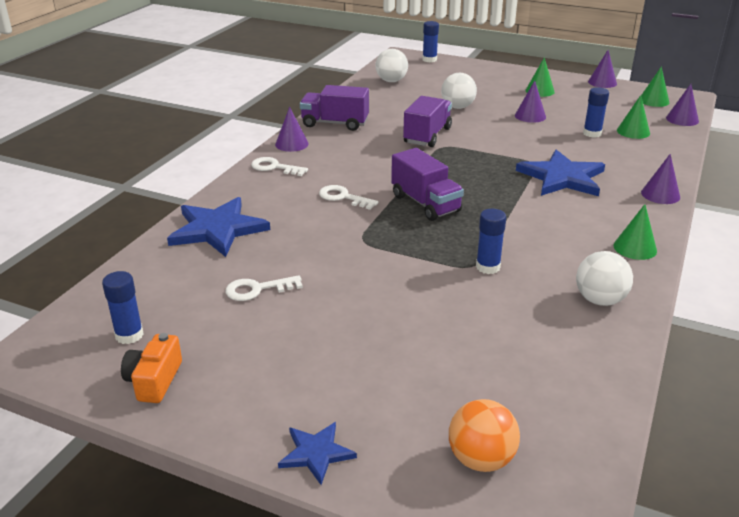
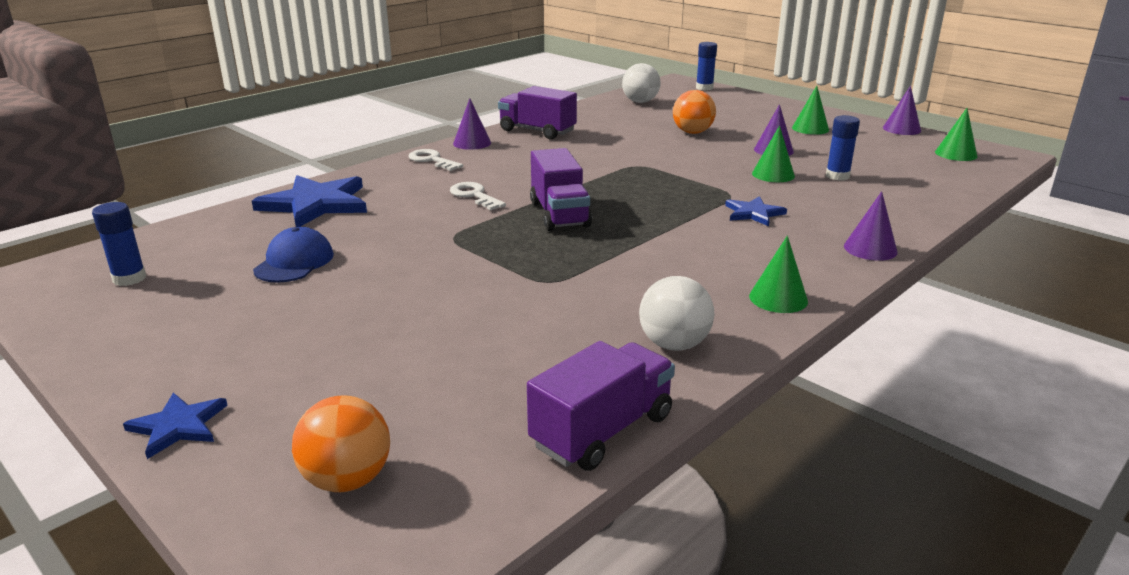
camera: 20 degrees right, 5 degrees down
(154, 380) = (105, 322): orange camera -> none
(257, 289) = (294, 262): white key -> blue cap
(427, 136) = (629, 154): purple truck -> purple truck (602, 431)
(457, 107) = (692, 132): white ball -> orange ball
(488, 267) = (567, 286): blue glue stick -> none
(562, 177) = (753, 213): blue star -> blue star, size x0.53
(633, 131) = (896, 181): green cone -> green cone (773, 174)
(682, 119) = (979, 177): purple cone -> none

